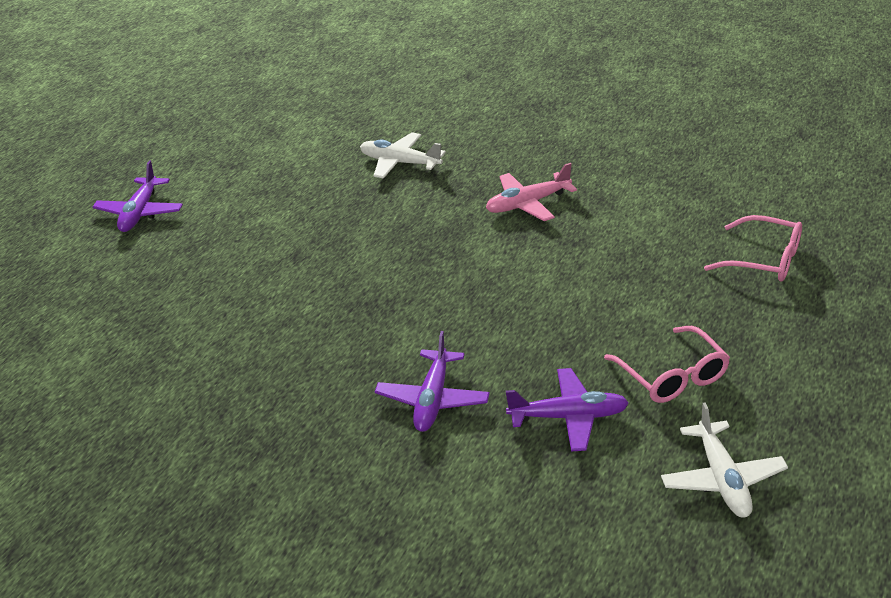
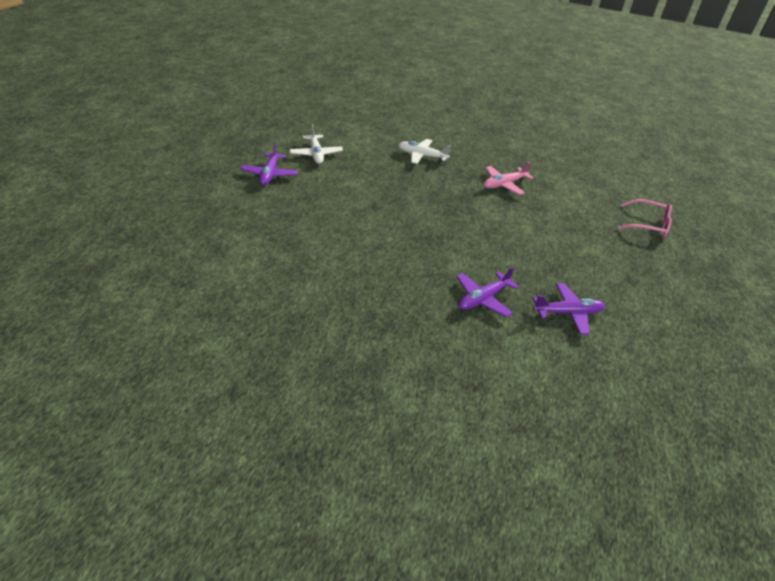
camera: 10 degrees left, 5 degrees up
(433, 400) = (483, 299): purple plane -> purple plane turned 45 degrees clockwise
(672, 376) = (620, 290): pink glasses -> none
(722, 479) = (670, 354): white plane -> white plane (316, 154)

